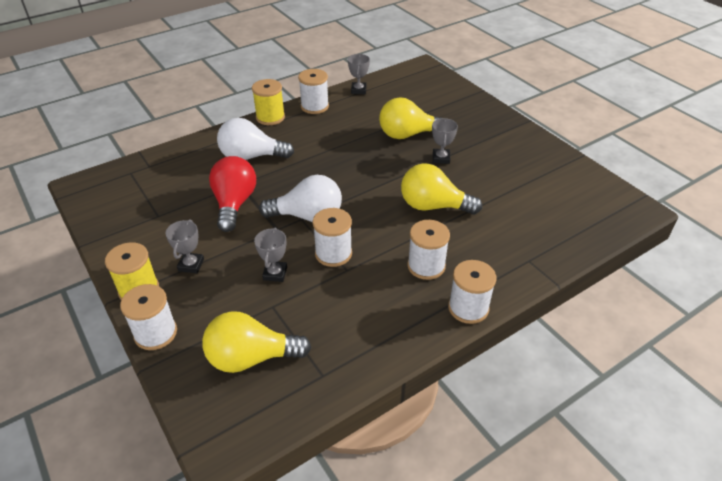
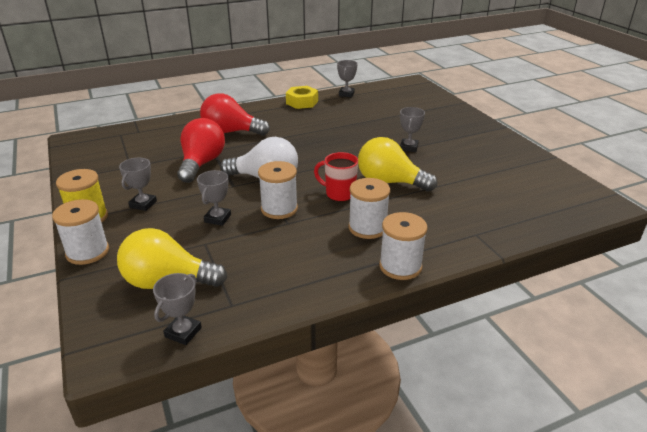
camera: 10 degrees right, 10 degrees down
(251, 156) = (231, 132): white light bulb -> red light bulb
(270, 117) = (259, 107): yellow spool -> none
(286, 413) = (183, 332): none -> grey trophy
(314, 106) = (302, 102): white spool -> yellow nut
(387, 227) = (339, 194): none -> red mug
(408, 134) = (382, 128): yellow light bulb -> none

